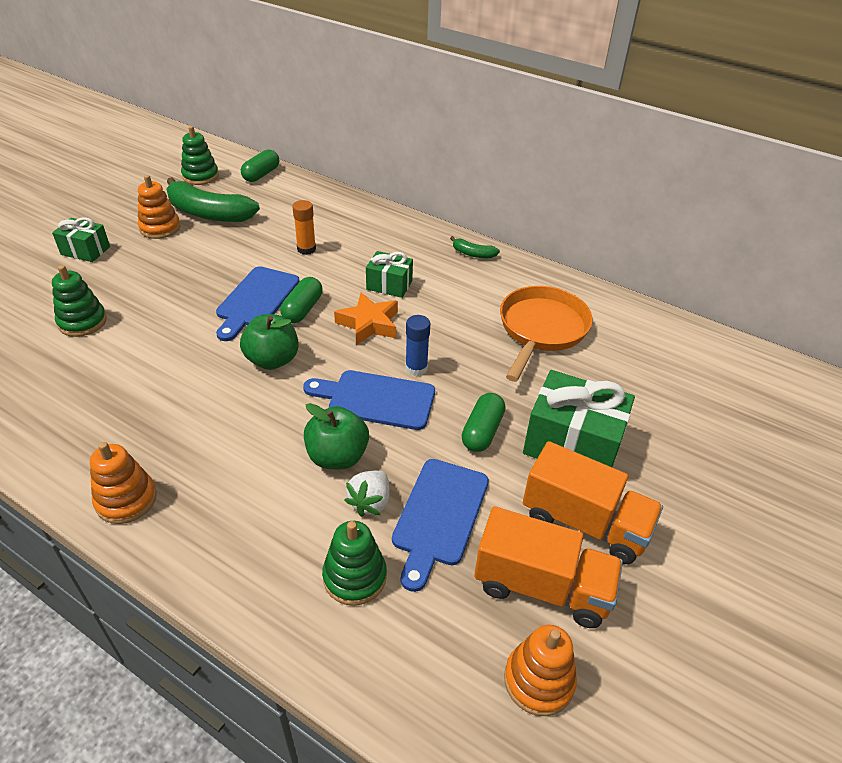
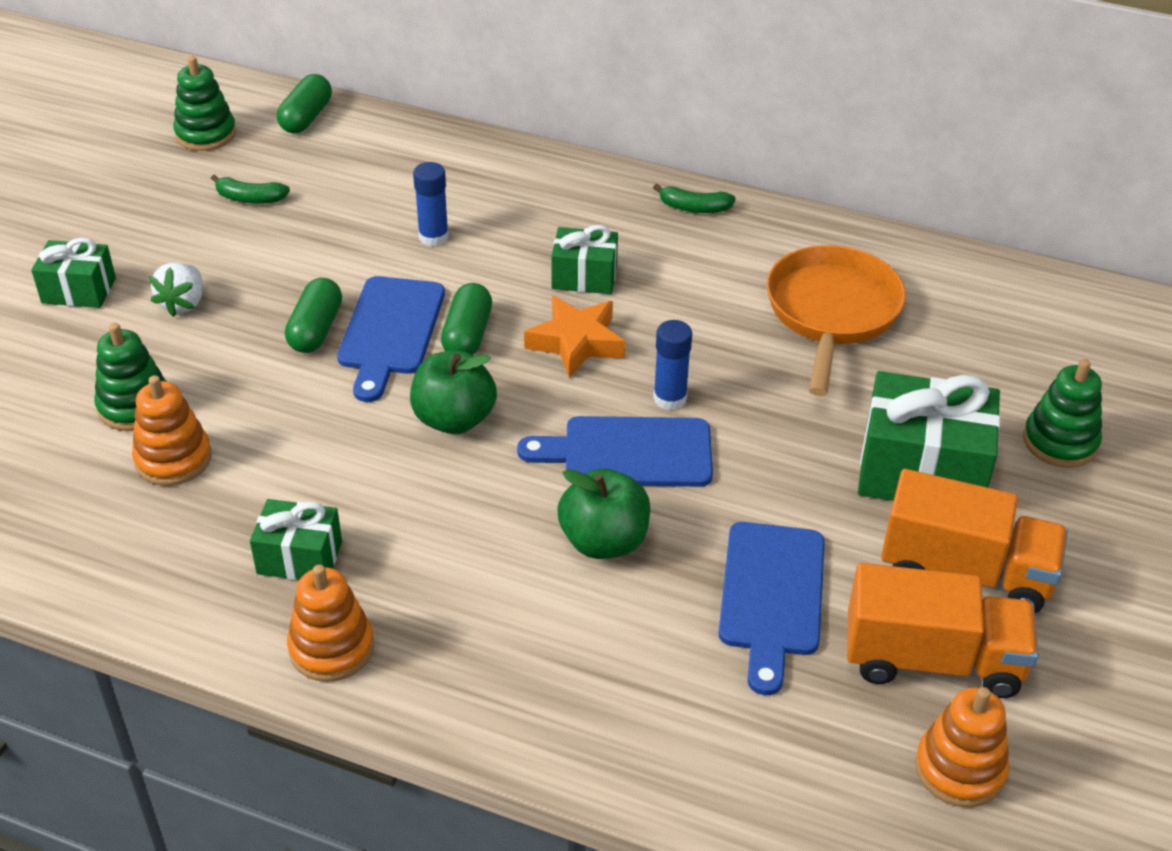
camera: 10 degrees left, 0 degrees up
(135, 434) = (299, 557): none -> green gift
(160, 228) = (182, 235): orange stacking toy -> orange stacking toy (173, 459)
(208, 213) = (250, 198): green banana -> green banana, size x0.46
(306, 249) = (433, 237): orange glue stick -> blue glue stick
(355, 577) = (687, 691): green stacking toy -> green stacking toy (1060, 442)
(370, 502) = (672, 594): white strawberry -> white strawberry (183, 303)
(482, 431) = (793, 474): green capsule -> green capsule (316, 330)

